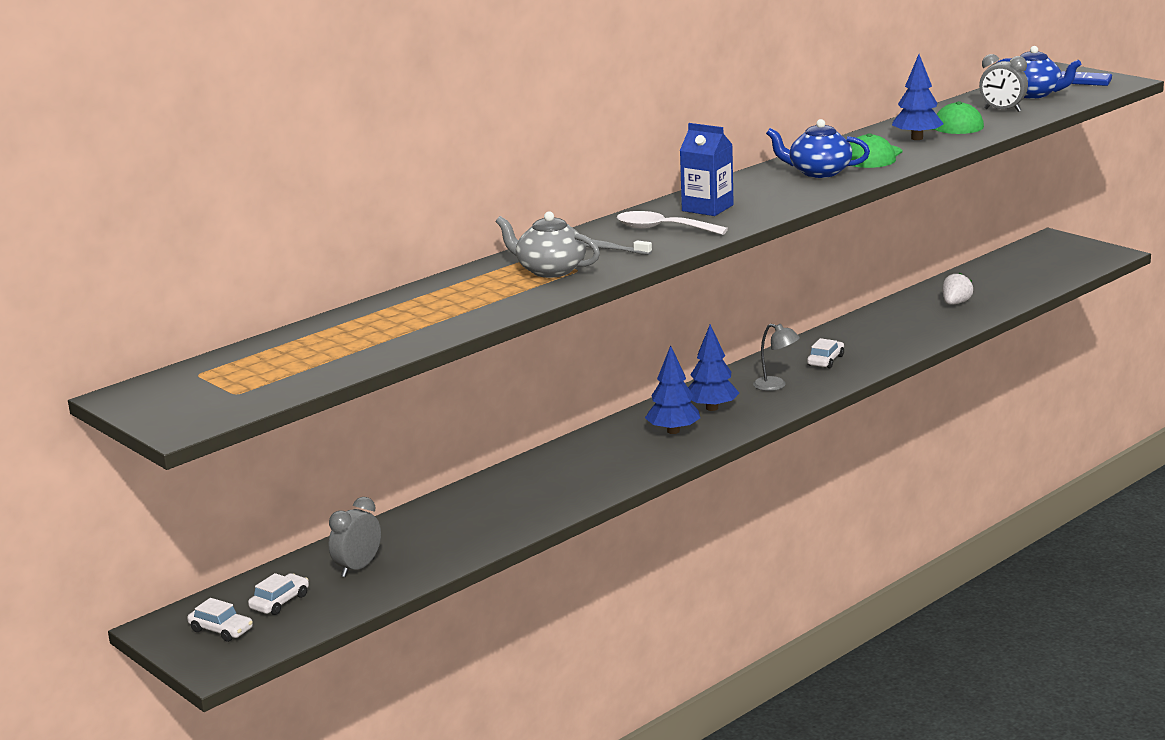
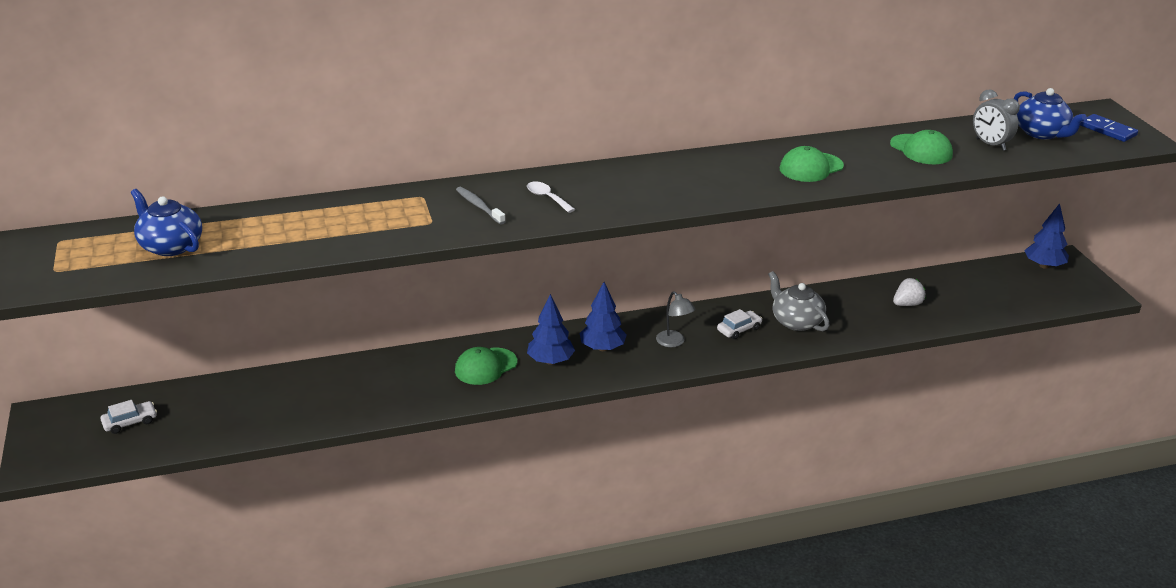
camera: 25 degrees right, 10 degrees up
(221, 630) = (70, 433): white car -> none
(358, 568) = (208, 411): grey clock -> none
(550, 270) = (411, 216): grey teapot -> grey teapot (796, 321)
(612, 453) = (485, 366): none -> green cap
(662, 229) = (547, 198): white spoon -> white spoon, size x0.65
(707, 208) = (609, 185): blue carton -> none
(818, 172) = (745, 172): blue teapot -> blue teapot (170, 246)
(917, 138) = (874, 157): blue tree -> blue tree (1044, 266)

